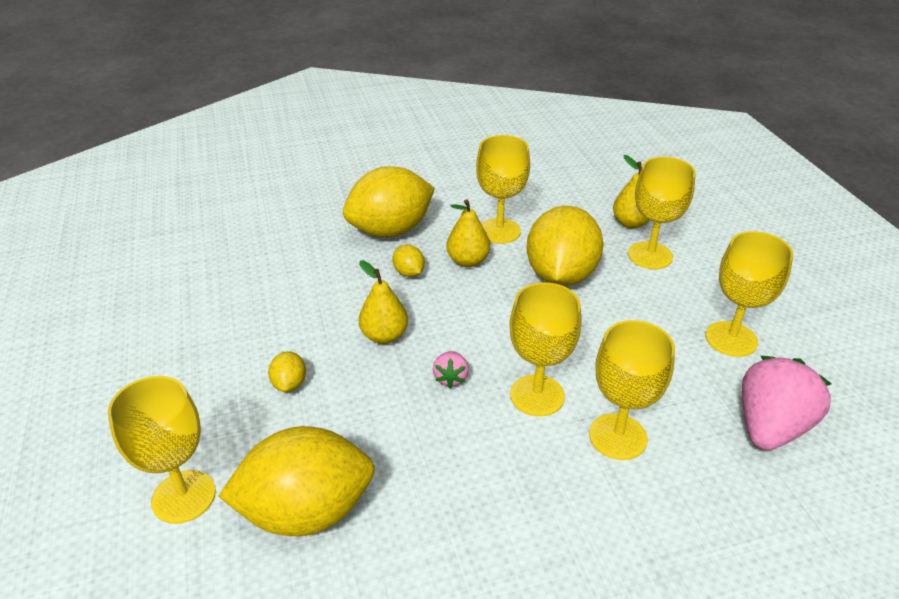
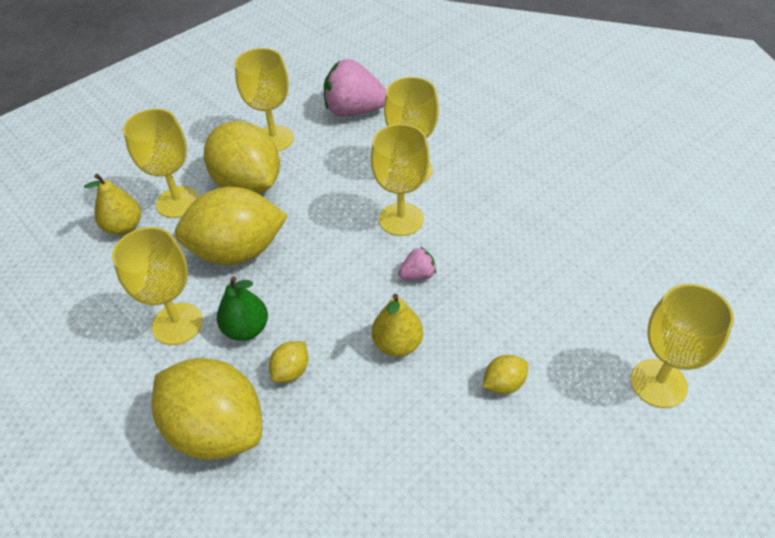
camera: 115 degrees left, 10 degrees up
(306, 511) = (600, 299): yellow lemon -> yellow lemon (248, 185)
(467, 261) = (246, 329): yellow pear -> green pear

